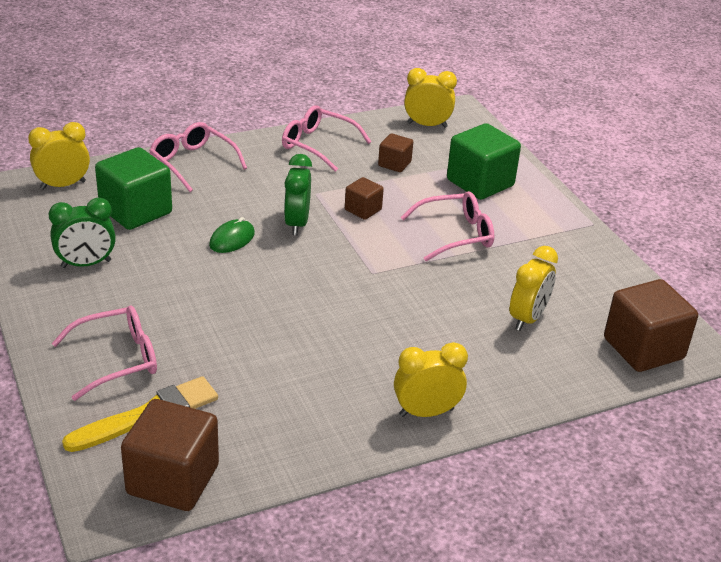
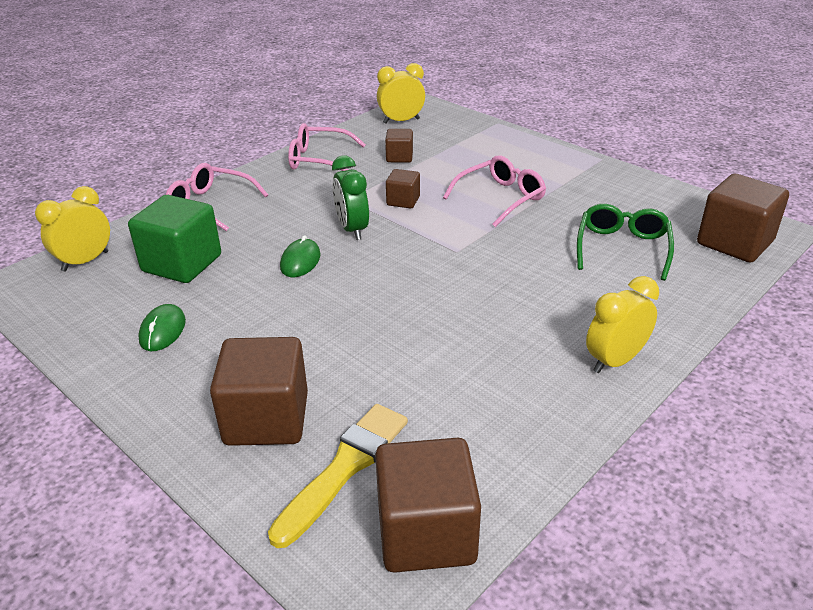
camera: 20 degrees left, 0 degrees up
(86, 264) = (162, 330): green clock -> green mouse
(117, 359) = (266, 419): pink glasses -> brown cube
(480, 183) = (484, 153): green cube -> none
(527, 318) = (622, 248): yellow clock -> green glasses

